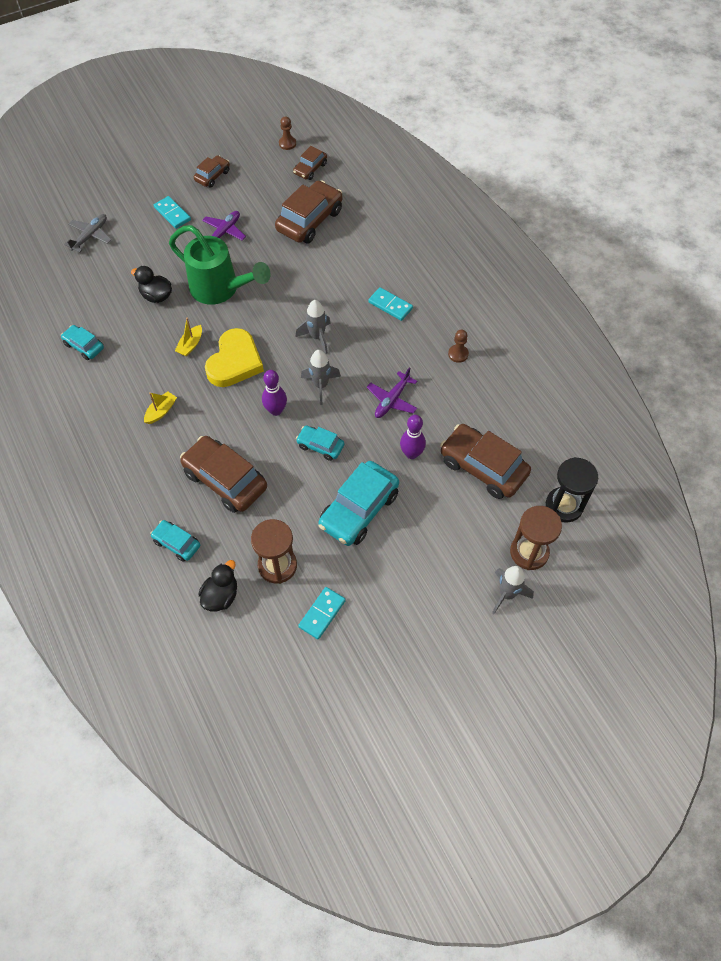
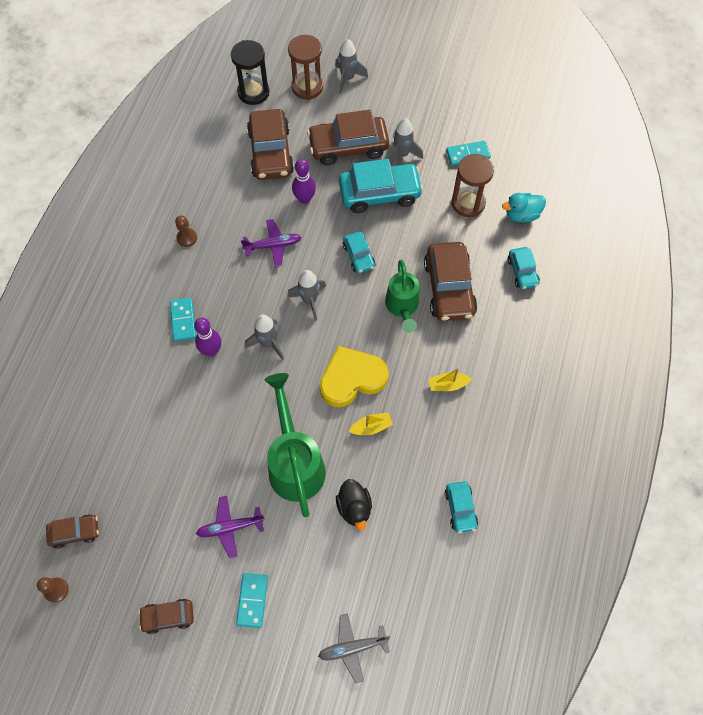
camera: 135 degrees left, 5 degrees up
(221, 595) = (522, 215): black duck -> turquoise duck
(247, 436) = (402, 307): none -> green watering can
(276, 410) = (362, 309): purple bowling pin -> purple bowling pin (211, 350)
(309, 220) = (145, 468): brown car -> brown car (348, 147)
(378, 561) = (402, 154): none -> grey rocket

